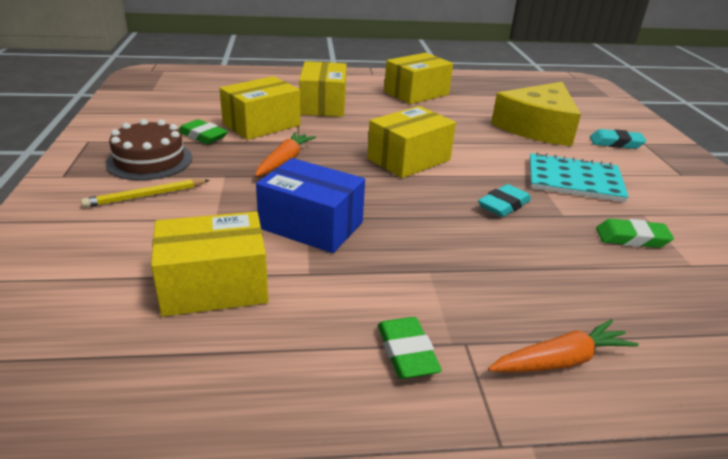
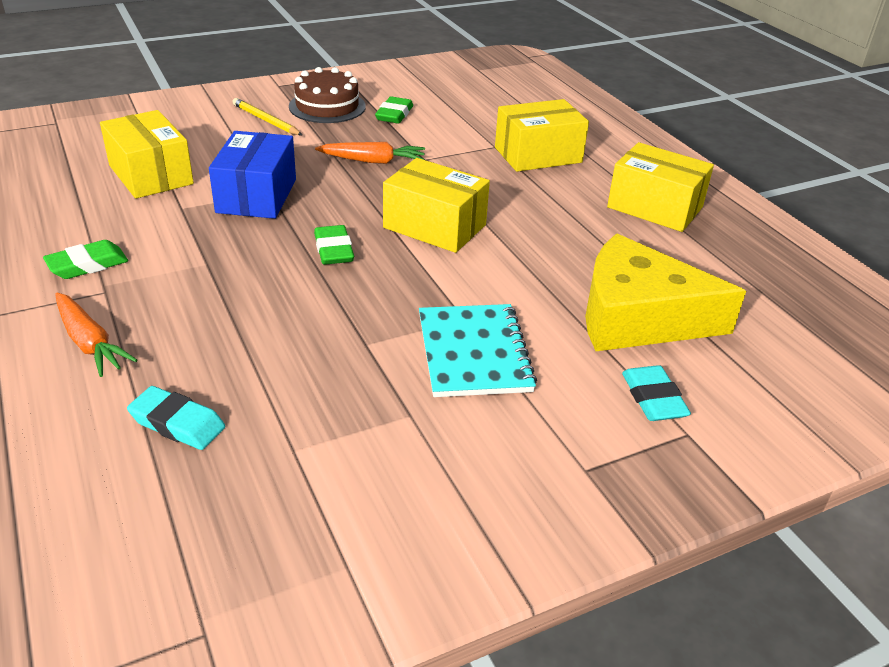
camera: 70 degrees right, 5 degrees up
(261, 125) = (447, 134): yellow box -> none
(503, 205) = (362, 298): turquoise eraser -> turquoise eraser (177, 423)
(631, 238) = (336, 399): green eraser -> green eraser (334, 250)

